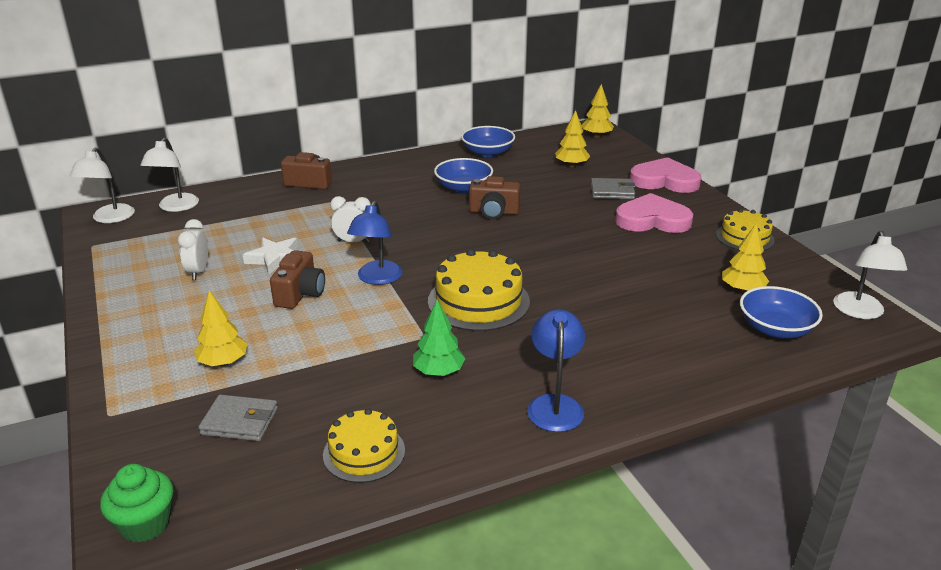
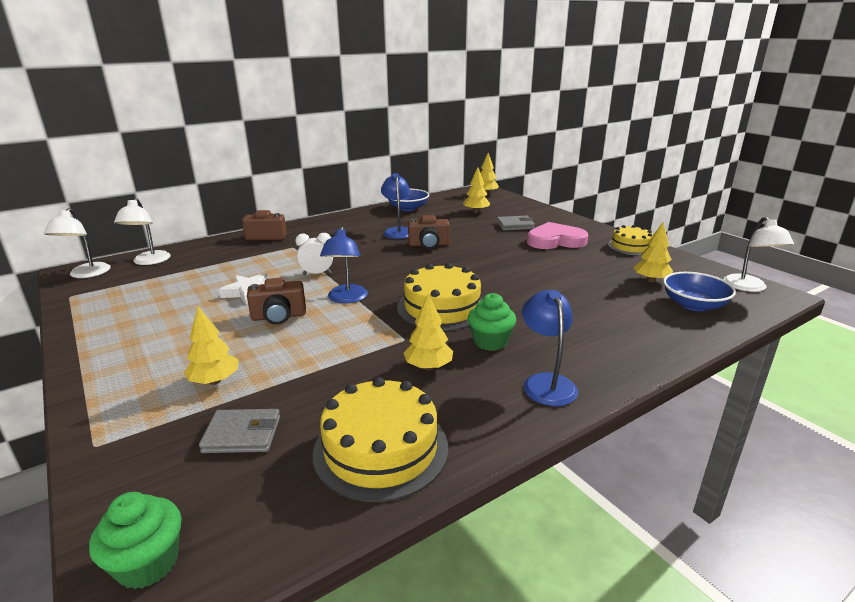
camera: 10 degrees left, 5 degrees down
(198, 272) = (177, 308): white clock -> none
(300, 294) = (279, 316): brown camera -> brown camera turned 75 degrees clockwise
(364, 452) = (381, 449): yellow cake -> yellow cake, size x1.60
(438, 372) = (428, 367): green tree -> yellow tree
(463, 188) = (397, 231): blue bowl -> blue lamp
(515, 350) = (490, 342): none -> green cupcake
(664, 180) = (550, 216): pink heart -> none

